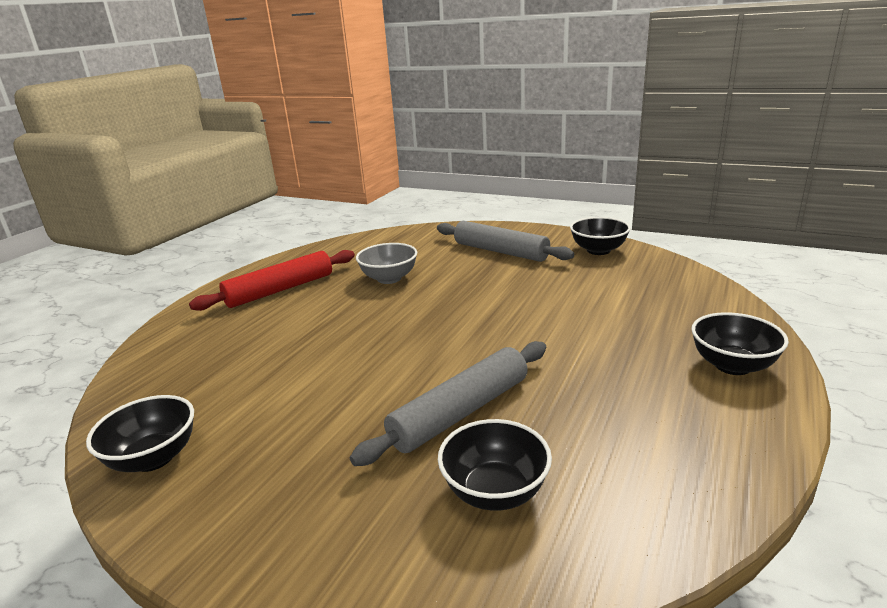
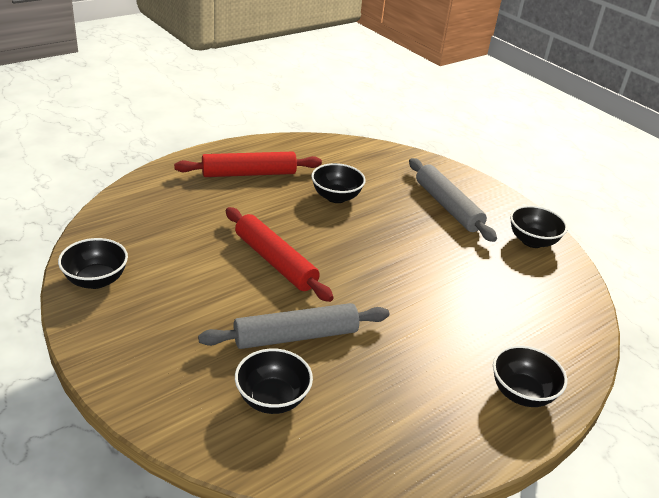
camera: 20 degrees right, 10 degrees up
(373, 352) = (275, 261): none -> red rolling pin
(389, 278) = (336, 197): grey bowl -> black bowl

